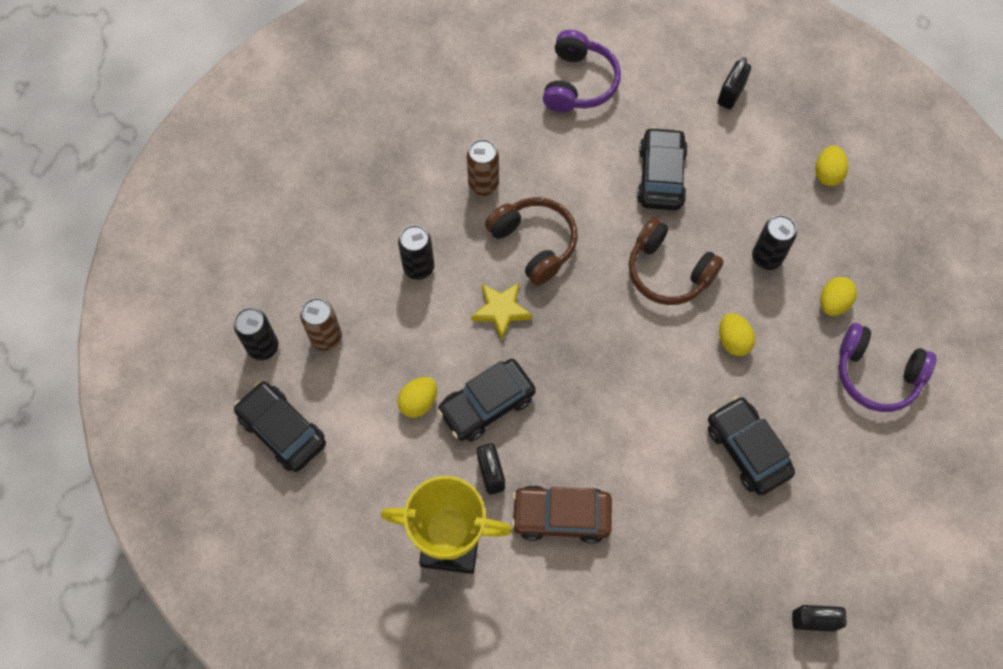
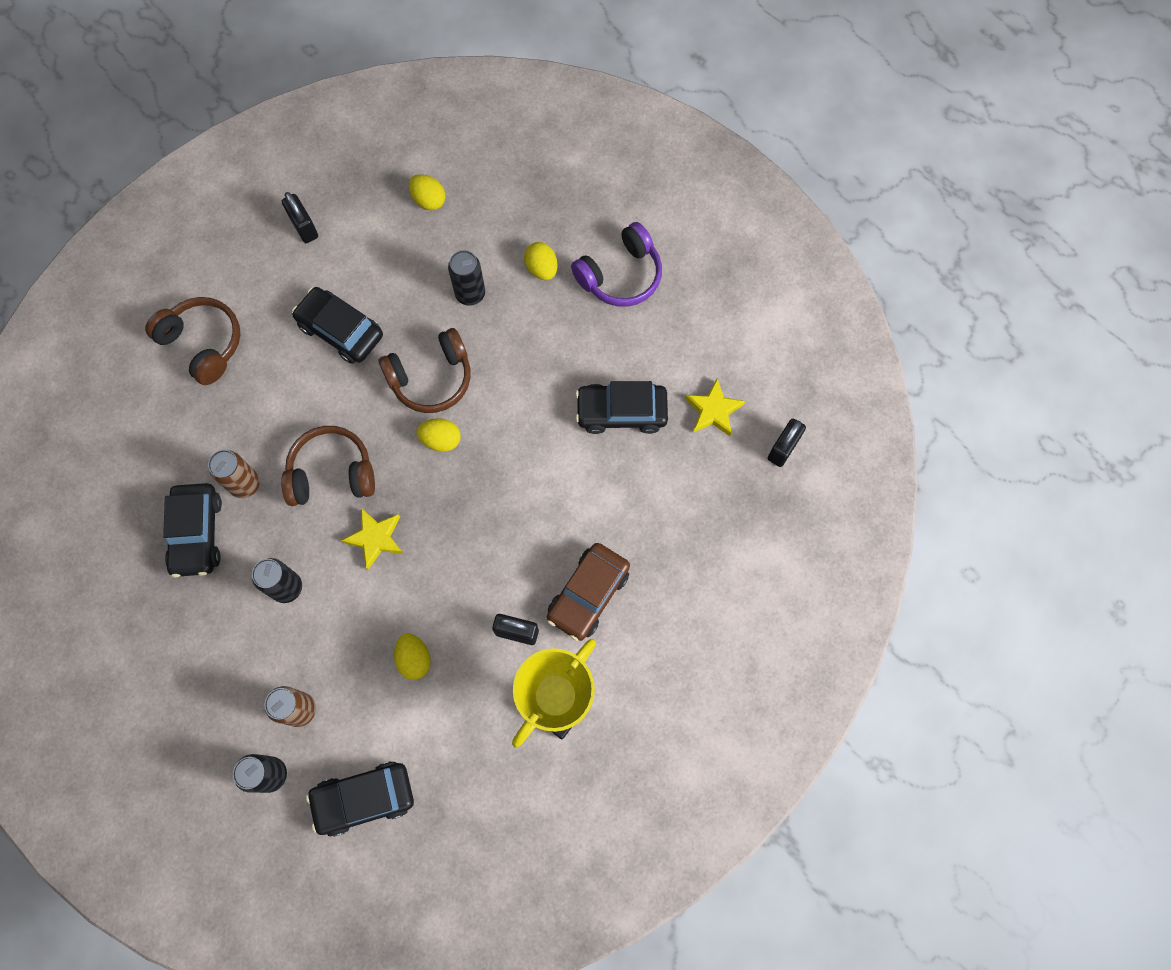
camera: 60 degrees left, 5 degrees up
(487, 404) = (453, 600): black car -> black car (197, 533)
(579, 83) = (203, 343): purple headphones -> brown headphones
(733, 341) = (524, 365): yellow egg -> yellow egg (441, 440)
(805, 533) = (713, 410): none -> yellow star

